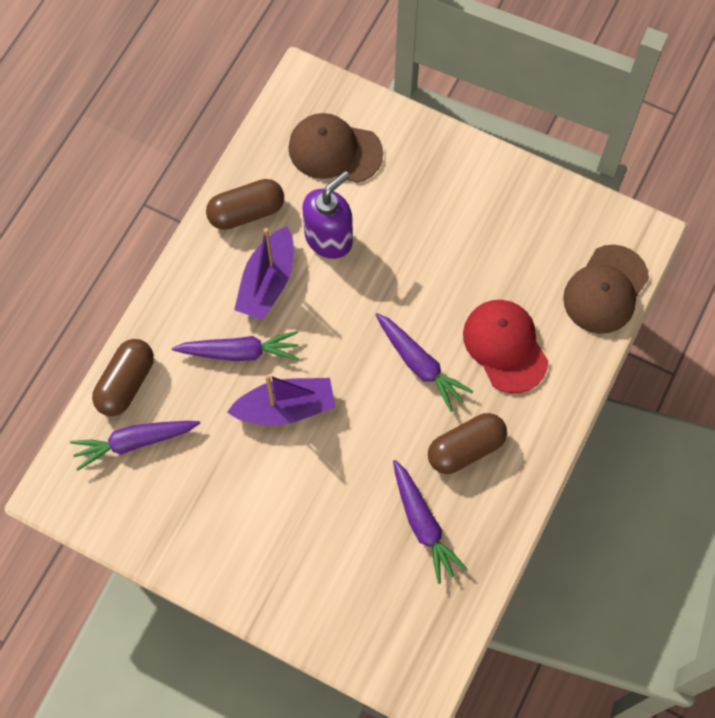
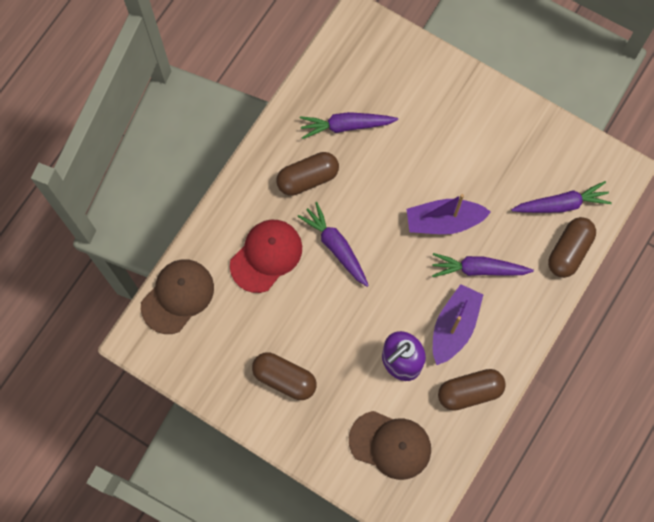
camera: 175 degrees left, 5 degrees up
(423, 524) = (346, 126): purple carrot -> purple carrot turned 75 degrees counterclockwise
(463, 209) = (284, 378): none -> brown capsule
(505, 346) = (266, 256): red cap -> red cap turned 120 degrees counterclockwise

